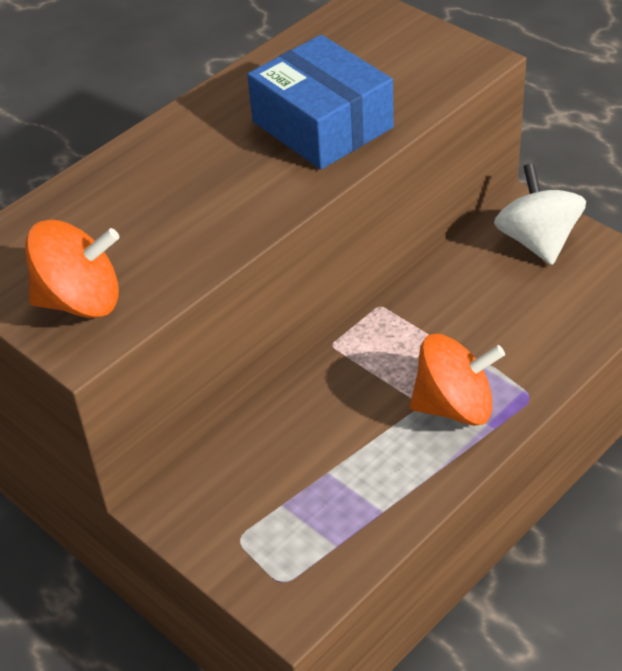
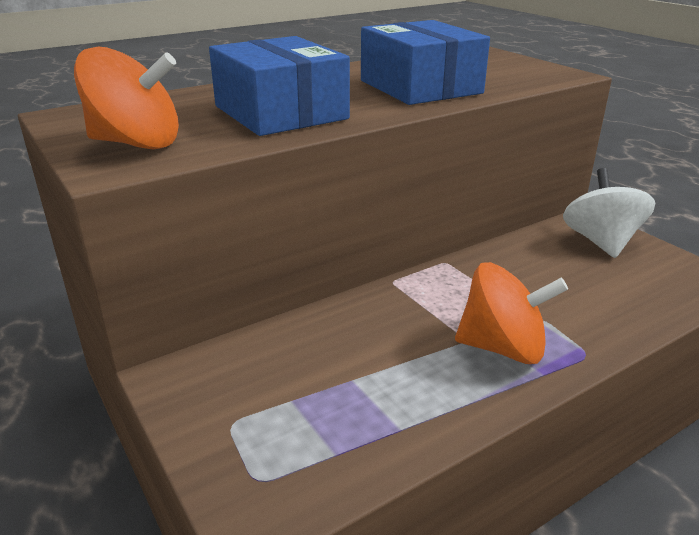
camera: 10 degrees right, 15 degrees down
(194, 212) = (280, 112): none -> blue box

